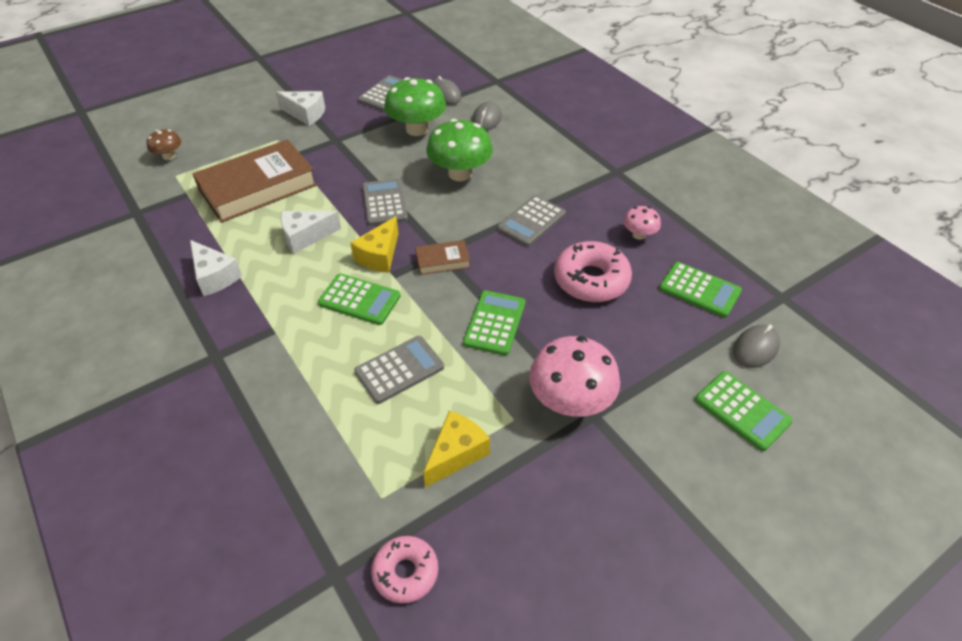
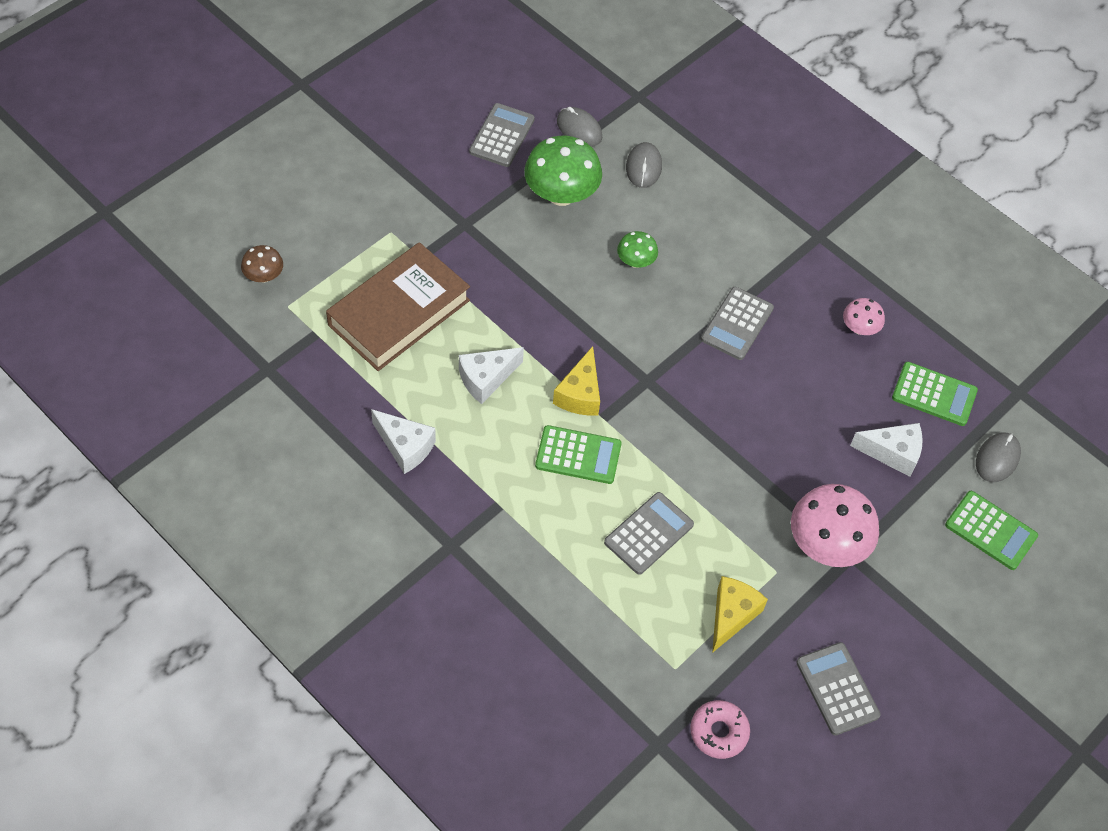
camera: 15 degrees left, 10 degrees up
(305, 114) = (409, 184): white cheese -> white cheese (892, 453)
(384, 203) = (560, 317): grey calculator -> grey calculator (837, 689)
(442, 260) = (652, 392): brown book -> none
(460, 173) = (636, 261): green mushroom -> green mushroom, size x0.52
(494, 323) = (730, 464): green calculator -> none
(591, 280) = (819, 396): pink donut -> none

